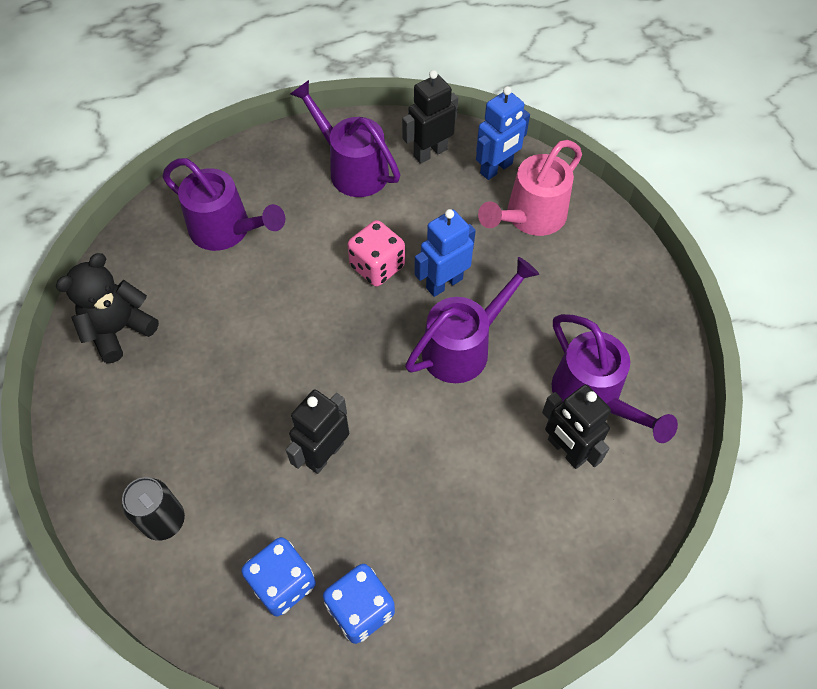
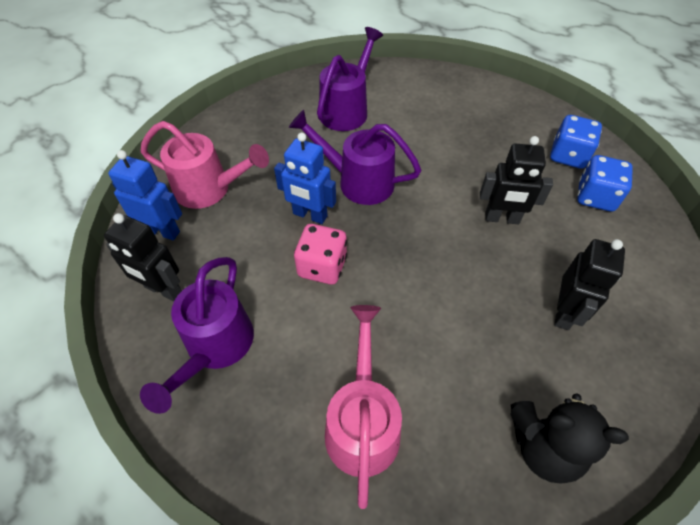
camera: 120 degrees left, 5 degrees down
(164, 521) = (636, 285): black can -> none
(227, 230) = (362, 422): purple watering can -> pink watering can
(566, 450) = (393, 109): black robot -> black robot (564, 312)

